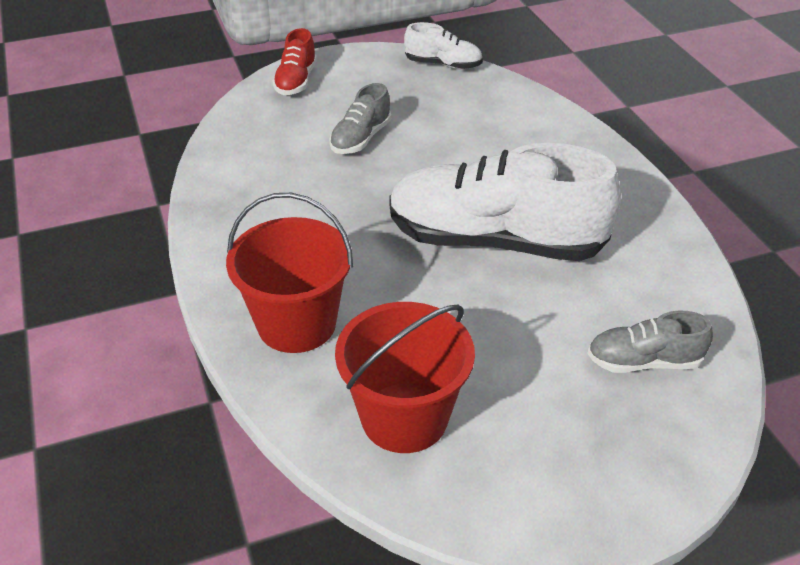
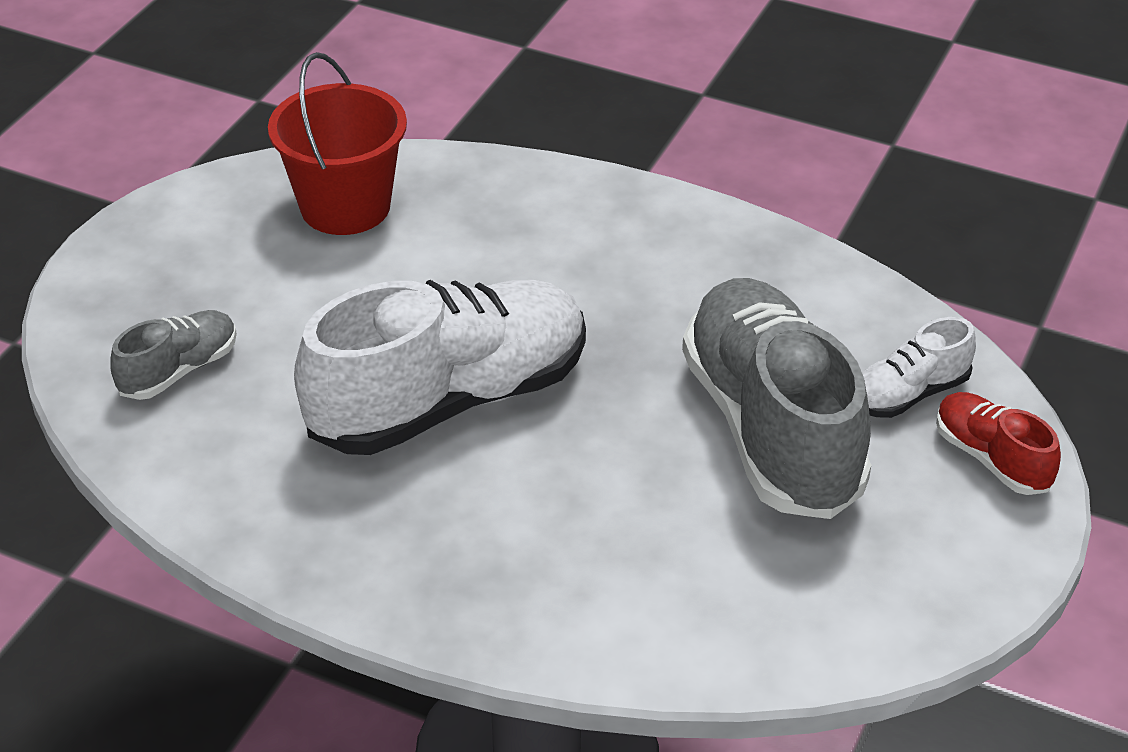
camera: 135 degrees right, 0 degrees up
(296, 324) = (527, 212): red bucket -> none
(361, 139) = (771, 428): grey shoe -> grey shoe, size x2.16
(443, 64) = (870, 641): white shoe -> white shoe (908, 394)

